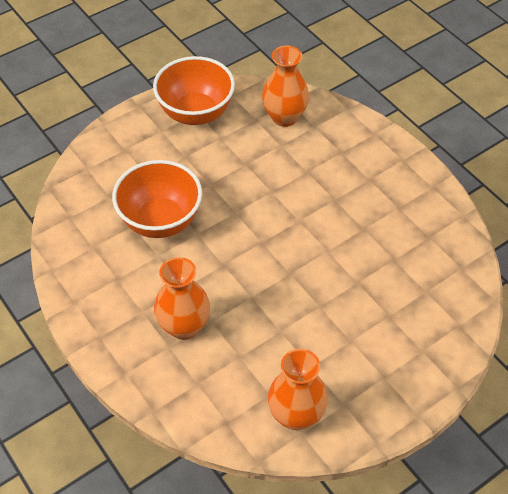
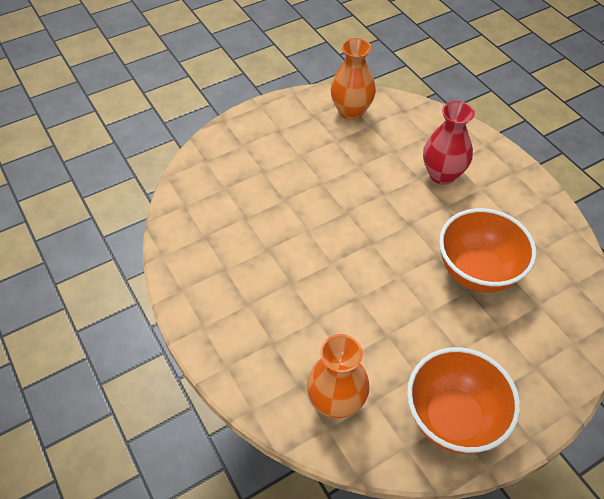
camera: 175 degrees left, 0 degrees up
(184, 326) = (442, 174): orange vase -> red vase

